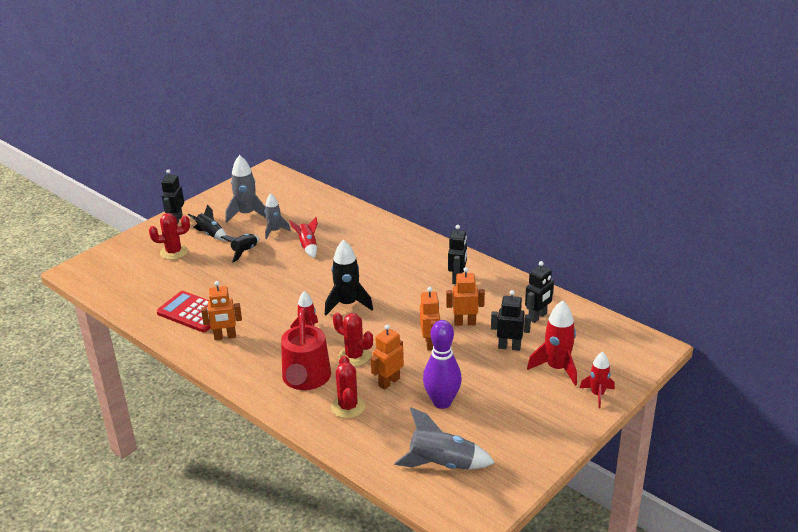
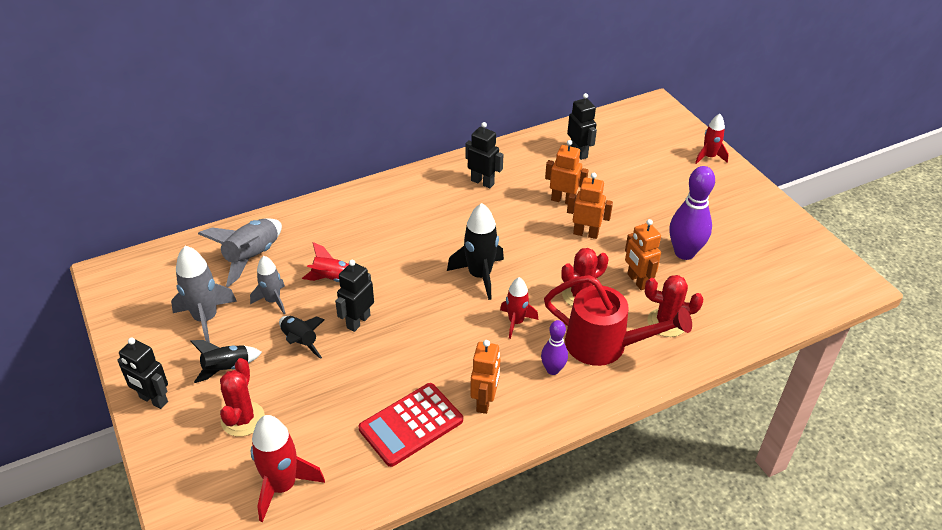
camera: 70 degrees left, 10 degrees up
(268, 359) = (552, 370): none -> purple bowling pin
(442, 464) = (775, 279): grey rocket -> grey rocket (252, 257)
(465, 323) = (563, 200): orange robot -> orange robot turned 90 degrees clockwise
(509, 347) = (617, 184): black robot -> black robot (358, 321)
(557, 368) = (662, 167): red rocket -> red rocket (282, 486)

